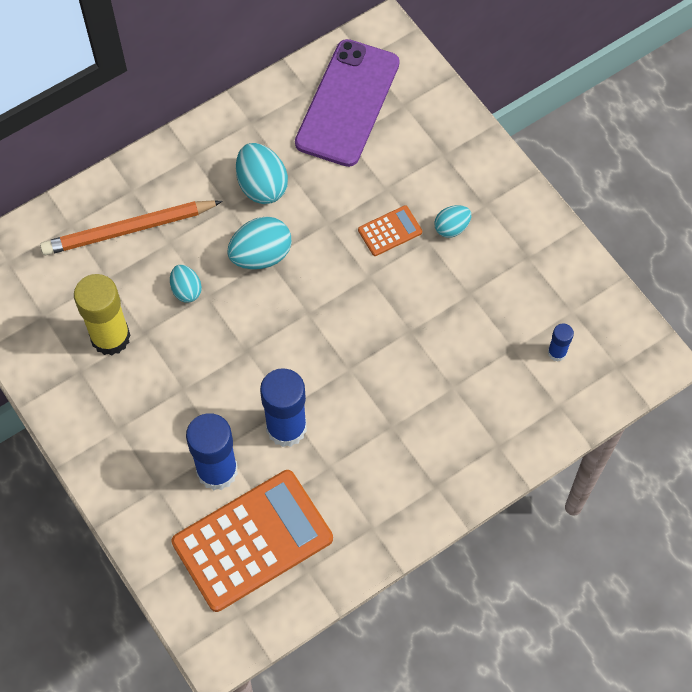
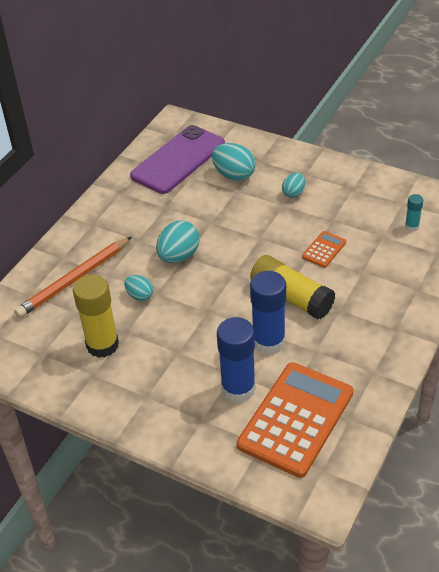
camera: 25 degrees left, 20 degrees down
(262, 186) = (152, 221): turquoise egg -> turquoise egg (234, 175)
(348, 103) = (178, 160): purple phone -> purple phone turned 45 degrees clockwise
(349, 380) = (291, 297): none -> yellow glue stick
(390, 231) = (255, 210): orange calculator -> orange calculator (324, 250)
(557, 352) = (411, 226): blue glue stick -> turquoise glue stick

